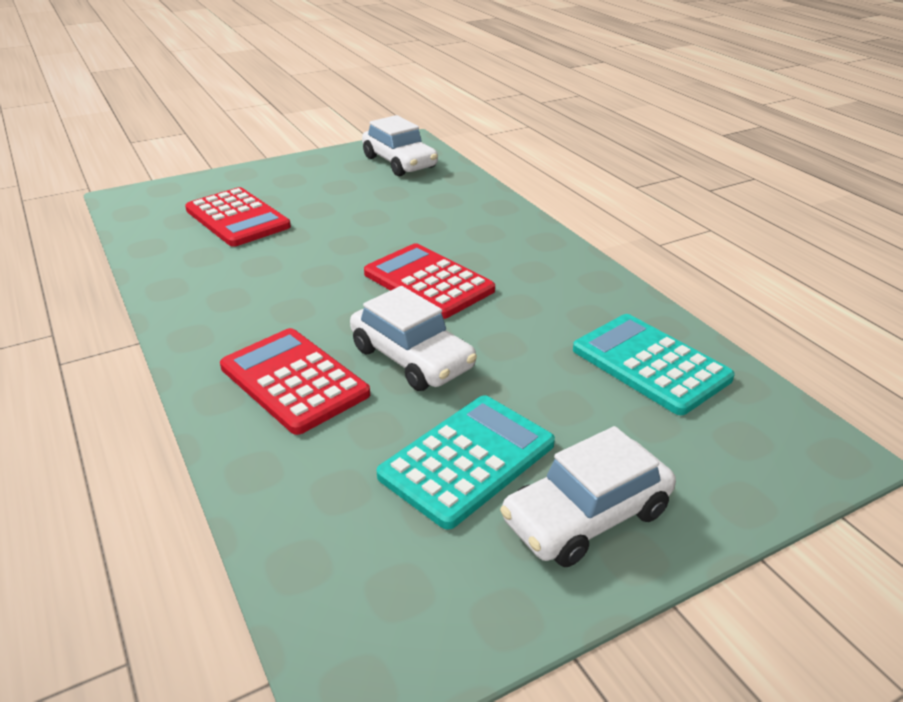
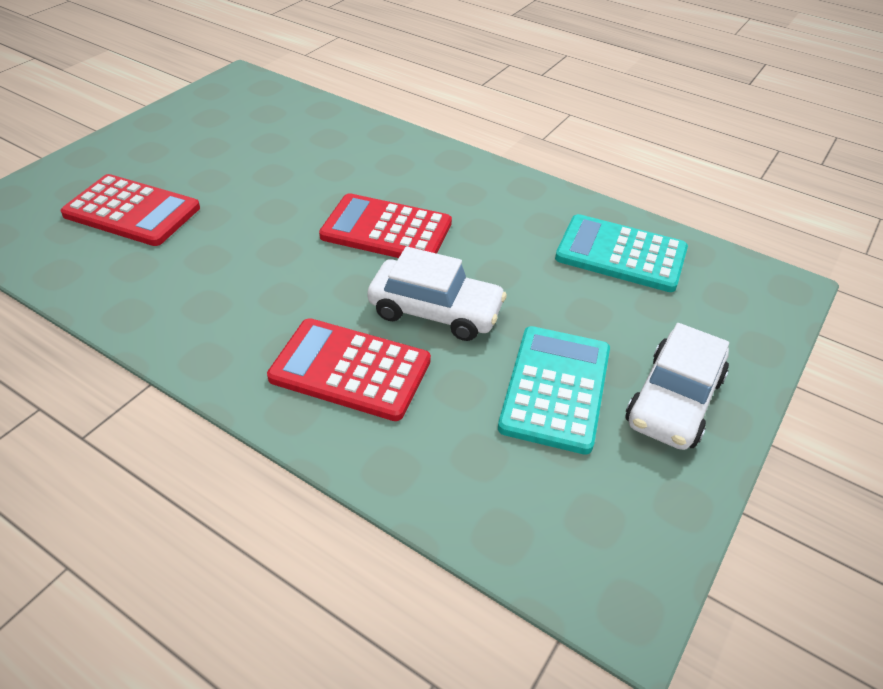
camera: 30 degrees left, 10 degrees up
(400, 162) = (249, 105): white car -> none

